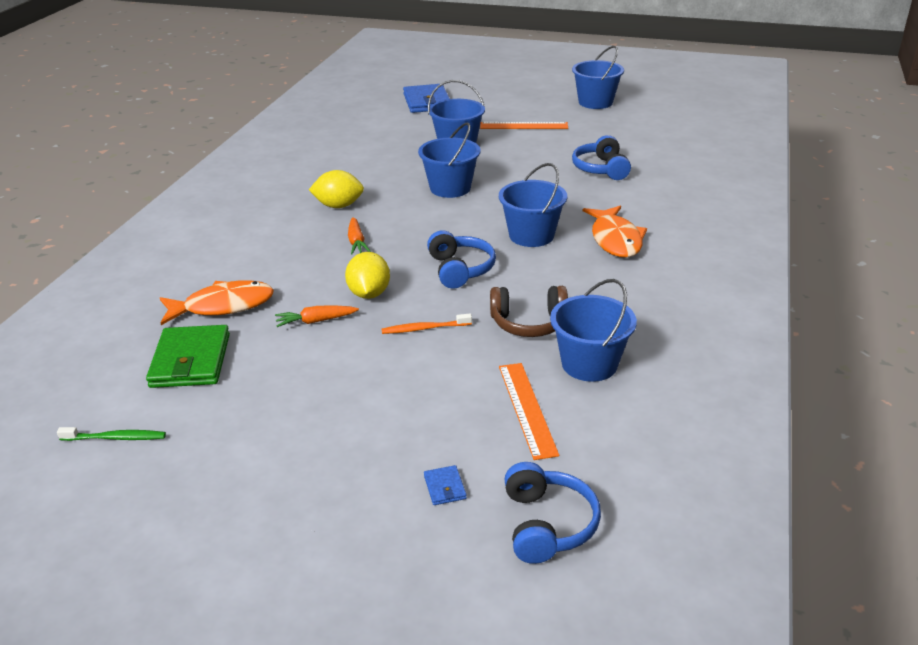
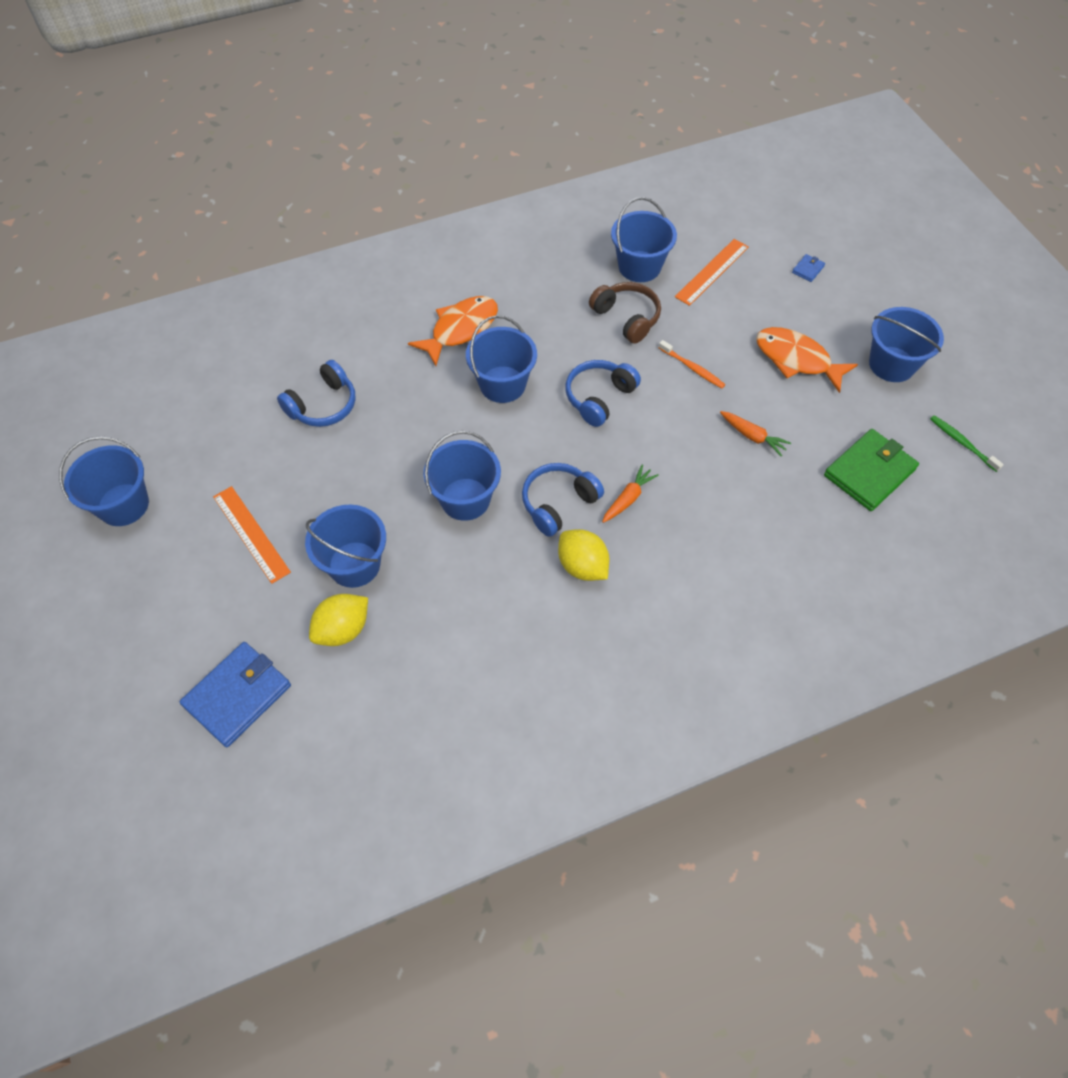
camera: 130 degrees left, 25 degrees up
(223, 306) = (802, 512): orange fish -> orange fish (796, 359)
(249, 458) = (892, 364): none -> blue bucket
(369, 293) = (688, 431): yellow lemon -> yellow lemon (343, 629)
(547, 524) = (783, 220): blue headphones -> blue headphones (558, 503)

